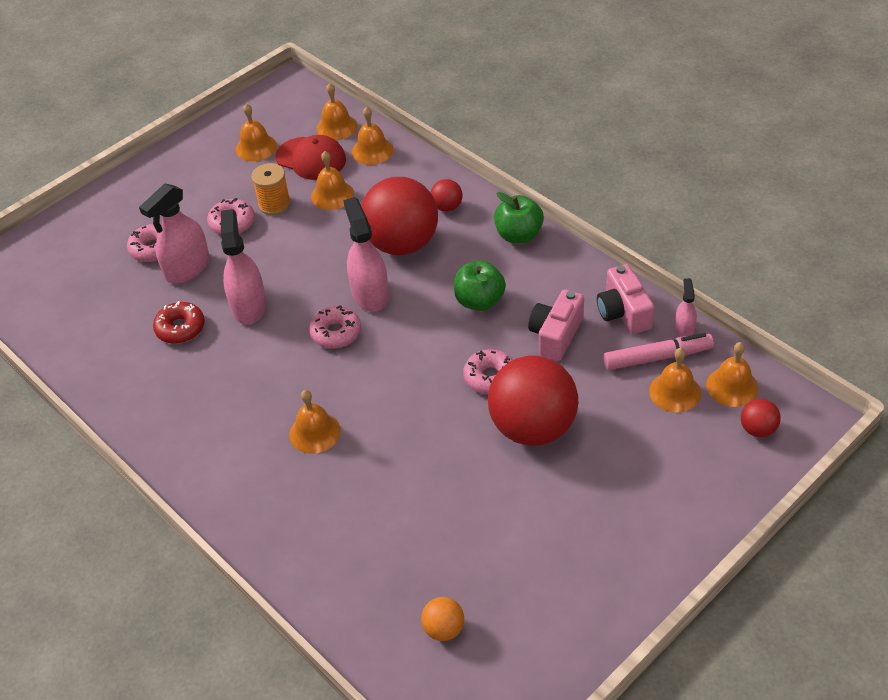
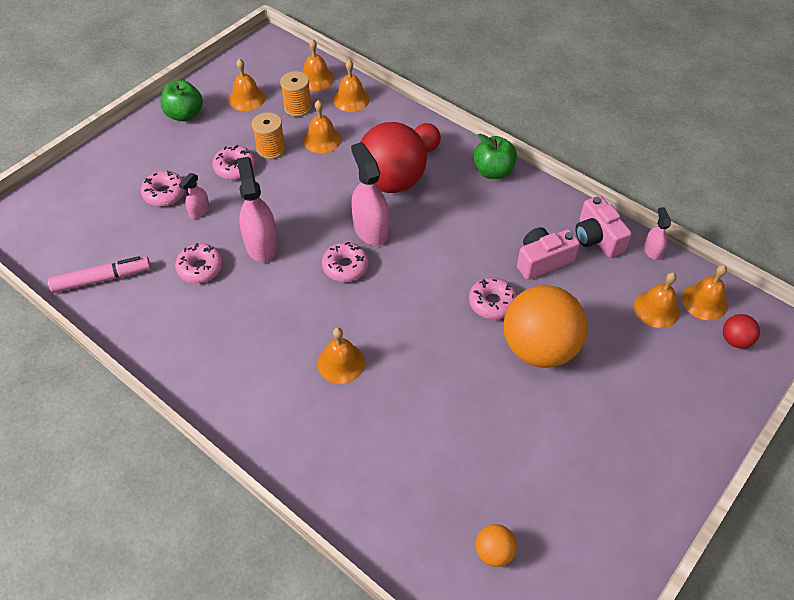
camera: 10 degrees left, 5 degrees up
(180, 328) = (200, 268): red donut -> pink donut
(187, 268) = (199, 211): pink spray bottle -> pink spray bottle, size x0.52
(311, 159) = (298, 107): red cap -> orange spool
(479, 301) = (469, 232): green apple -> green apple (185, 115)
(533, 427) = (539, 348): red ball -> orange ball
(556, 335) = (542, 261): pink camera -> pink camera turned 45 degrees clockwise
(657, 357) = (635, 278): pink marker -> pink marker (102, 279)

